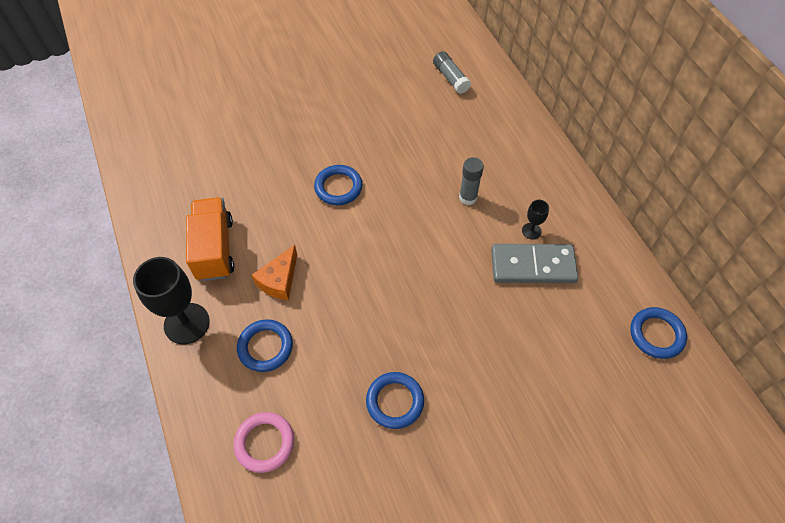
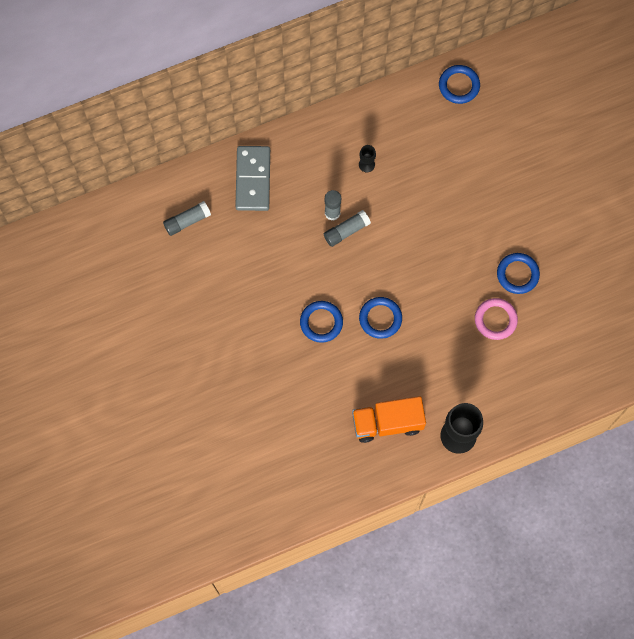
camera: 90 degrees left, 15 degrees up
(264, 443) = (552, 364): pink ring -> pink ring (495, 320)
(265, 347) = (477, 371): blue ring -> blue ring (380, 318)
(279, 280) = (417, 366): orange cheese -> none
(447, 210) = (346, 231): none -> grey glue stick
(533, 266) = (400, 167): grey domino -> grey domino (253, 179)

